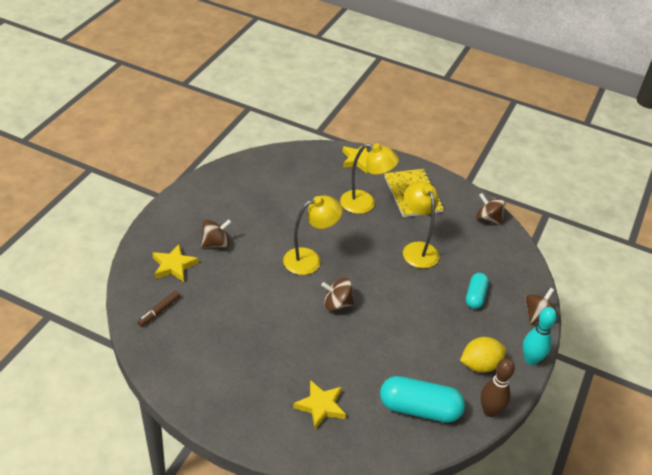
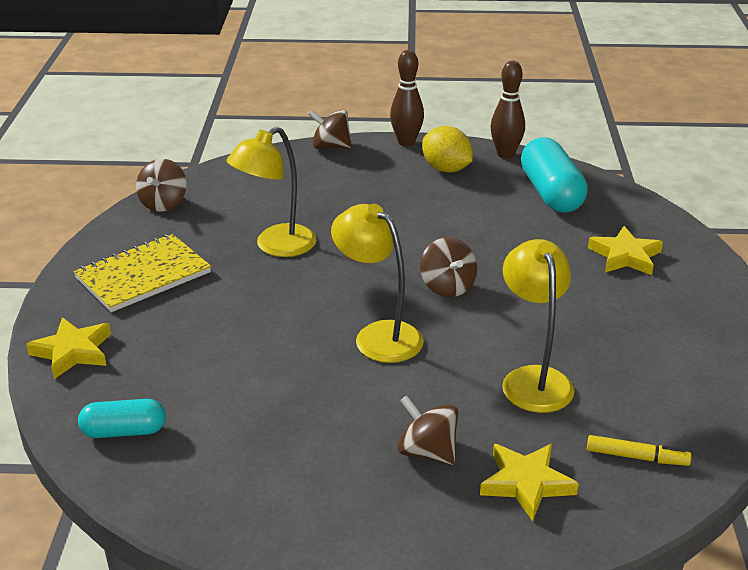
camera: 110 degrees left, 10 degrees down
(159, 311) = (636, 457): brown marker -> yellow marker
(365, 204) = (199, 316): yellow lamp -> yellow lamp (533, 379)
(475, 296) = (334, 189): turquoise capsule -> turquoise capsule (124, 431)
(530, 360) = (406, 142): turquoise bowling pin -> brown bowling pin

